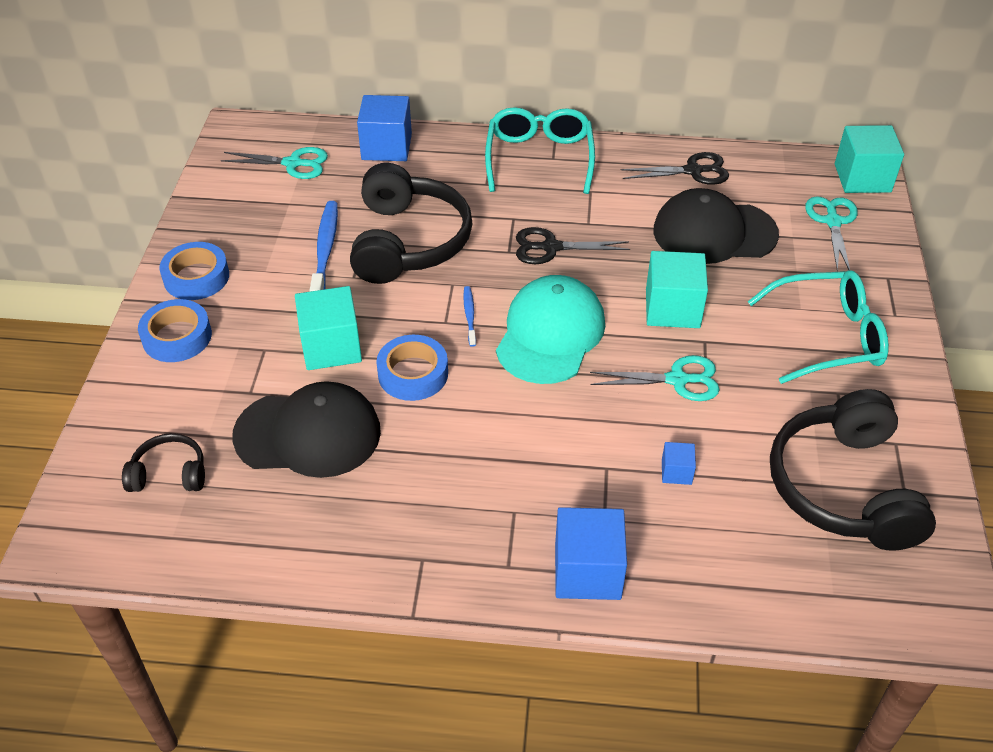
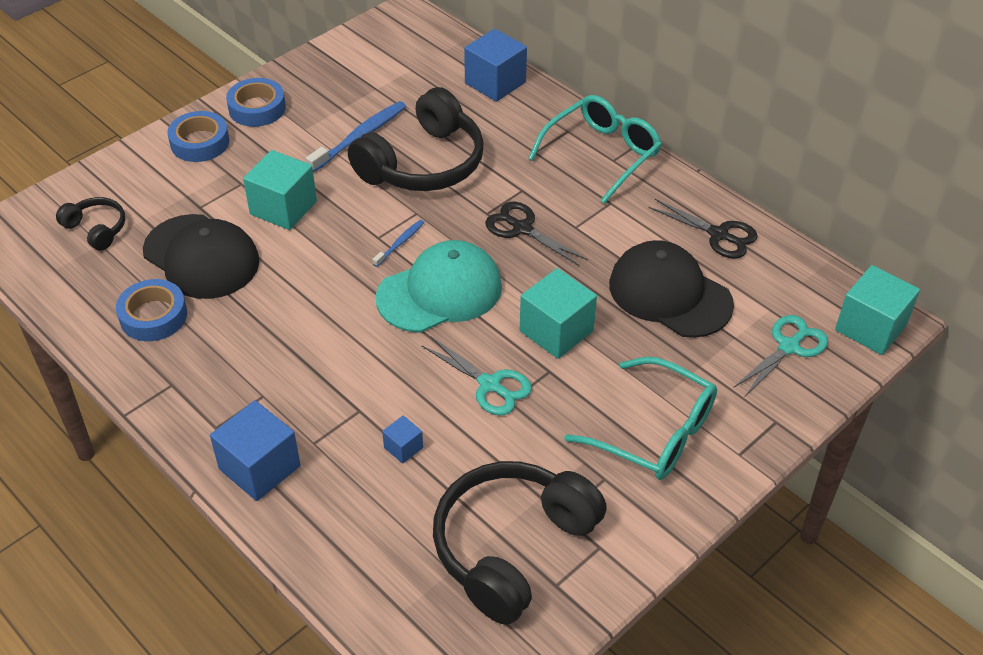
camera: 40 degrees right, 0 degrees up
(293, 164) = (413, 60): turquoise scissors -> none
(413, 374) = (312, 259): blue tape -> blue tape (153, 316)

